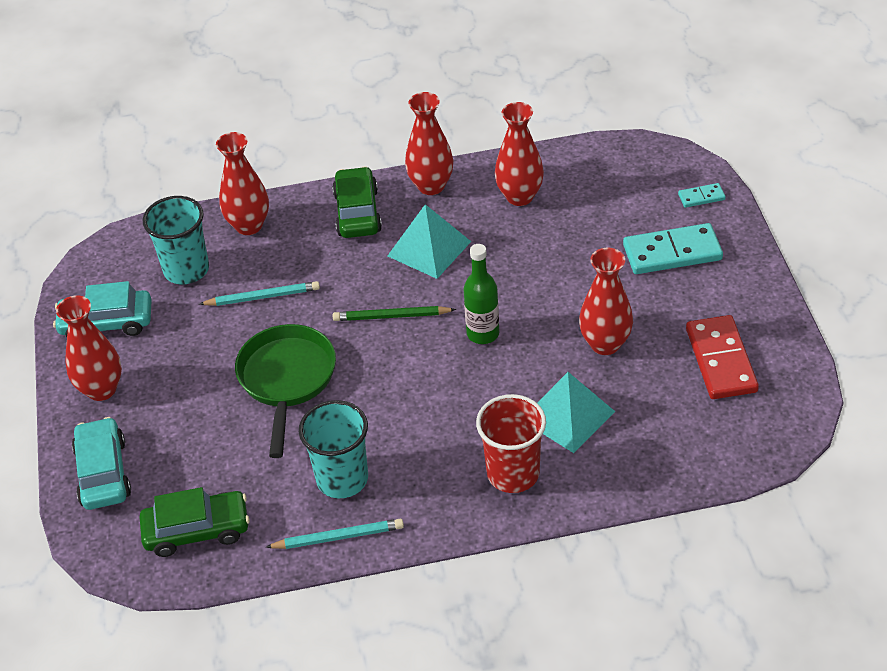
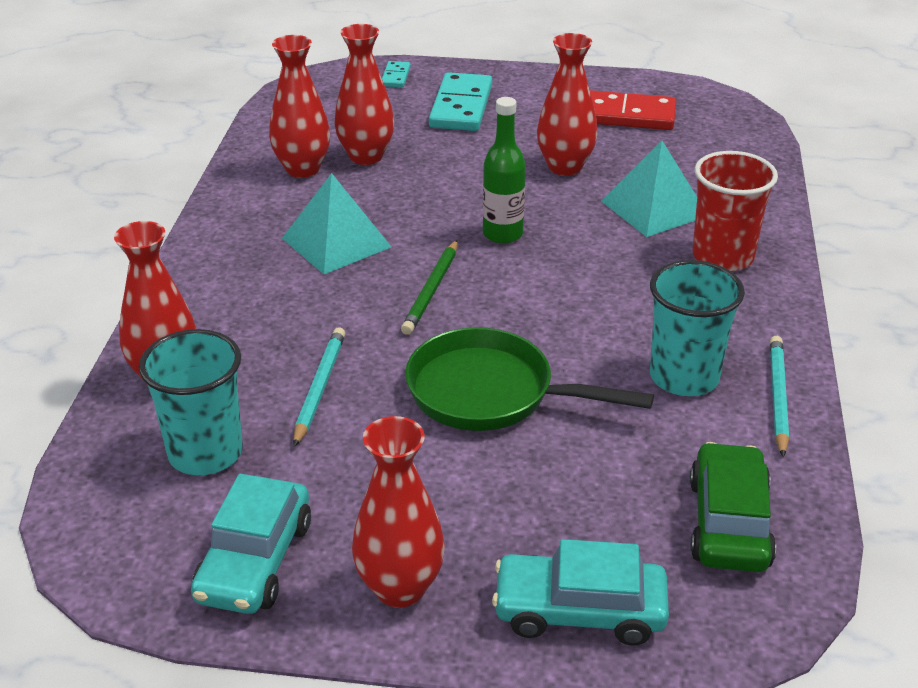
camera: 75 degrees left, 10 degrees down
(357, 212) = (225, 281): green car -> none
(431, 186) = (229, 220): red vase -> red vase (366, 156)

